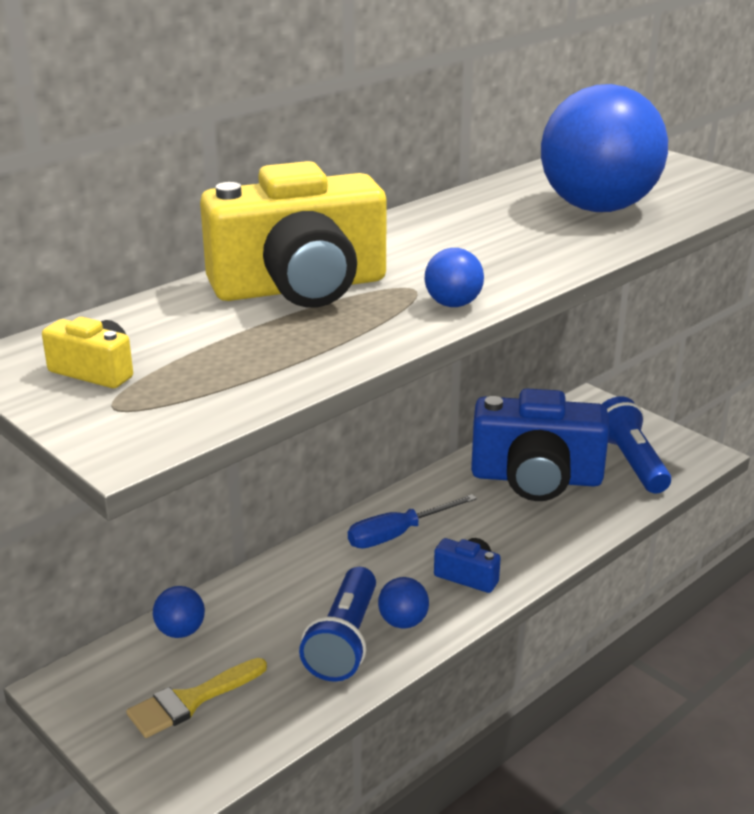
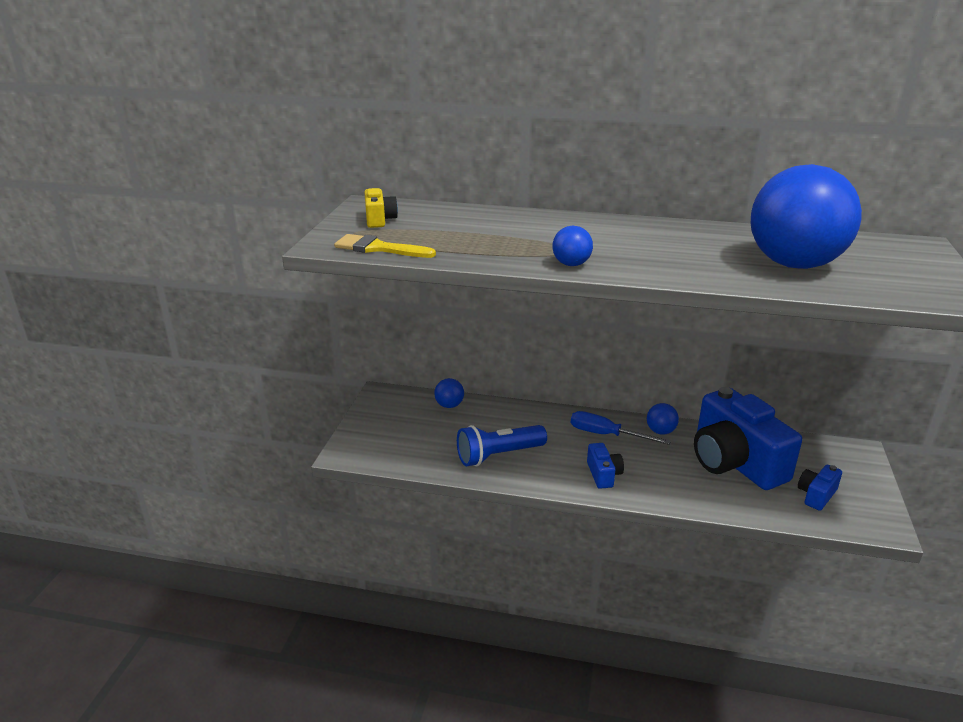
camera: 55 degrees right, 0 degrees up
(191, 700) = (408, 430): yellow brush -> yellow brush (378, 248)
(300, 287) = (528, 228): yellow camera -> none
(403, 622) = (536, 468): blue ball -> blue ball (660, 431)
(630, 462) = (816, 495): blue flashlight -> blue camera

